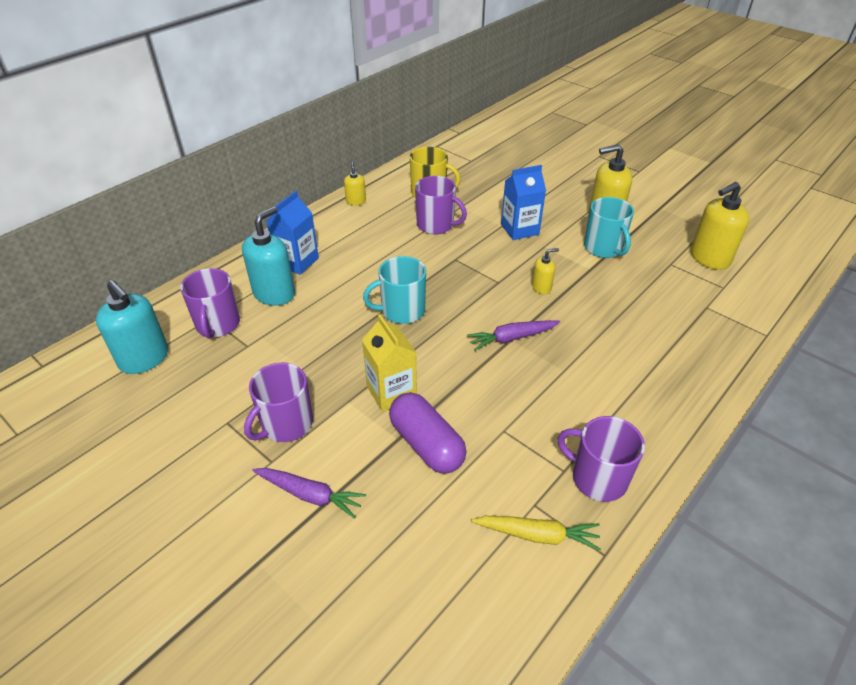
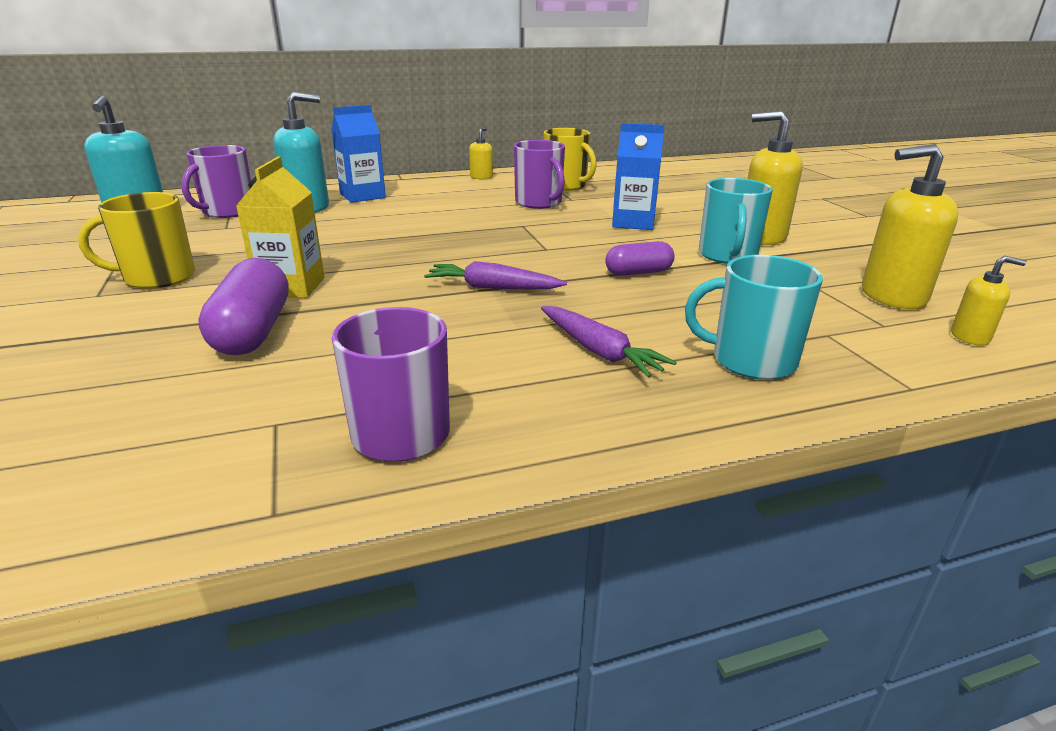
camera: 30 degrees right, 15 degrees down
(286, 424) = (157, 277): purple mug -> yellow mug
(310, 495) = (78, 326): purple carrot -> purple carrot (599, 351)
(402, 311) = (404, 242): turquoise mug -> turquoise mug (751, 360)
(537, 535) = (226, 452): yellow carrot -> none
(541, 287) = (593, 263): yellow soap dispenser -> yellow soap dispenser (970, 337)
(574, 287) = (638, 272): none -> purple capsule

